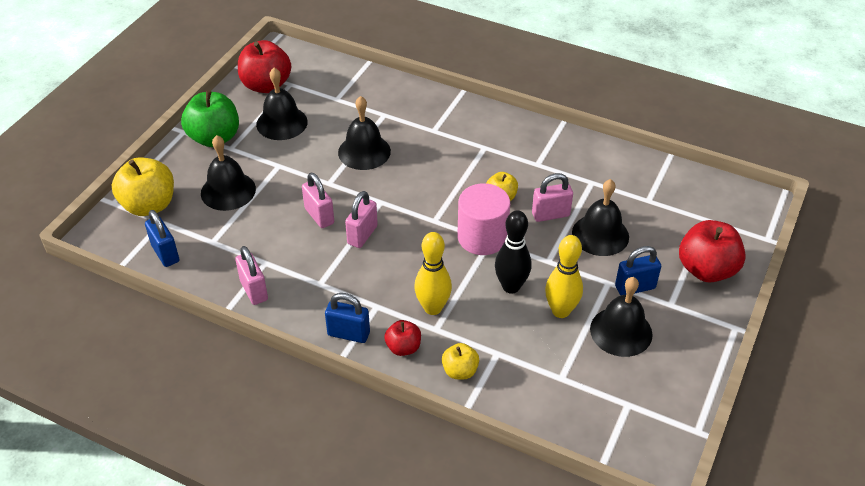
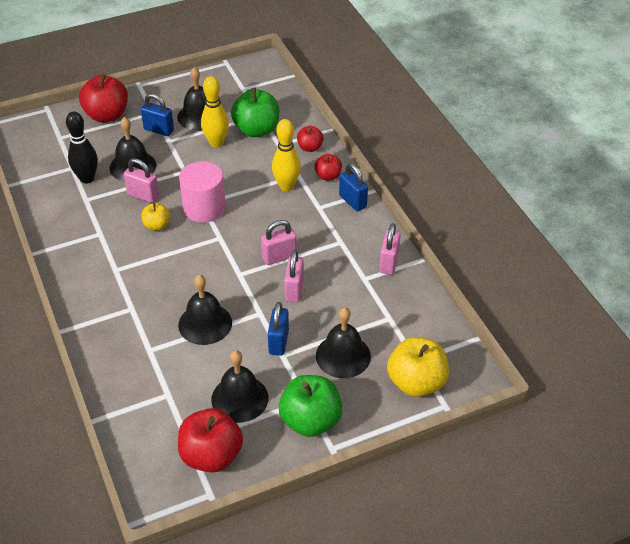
camera: 140 degrees left, 0 degrees up
(165, 253) = (432, 329): blue padlock -> blue padlock (278, 342)
(460, 371) = (310, 147): yellow apple -> red apple
(511, 286) = (226, 170): black bowling pin -> black bowling pin (87, 178)
(541, 355) = (256, 130): none -> green apple

